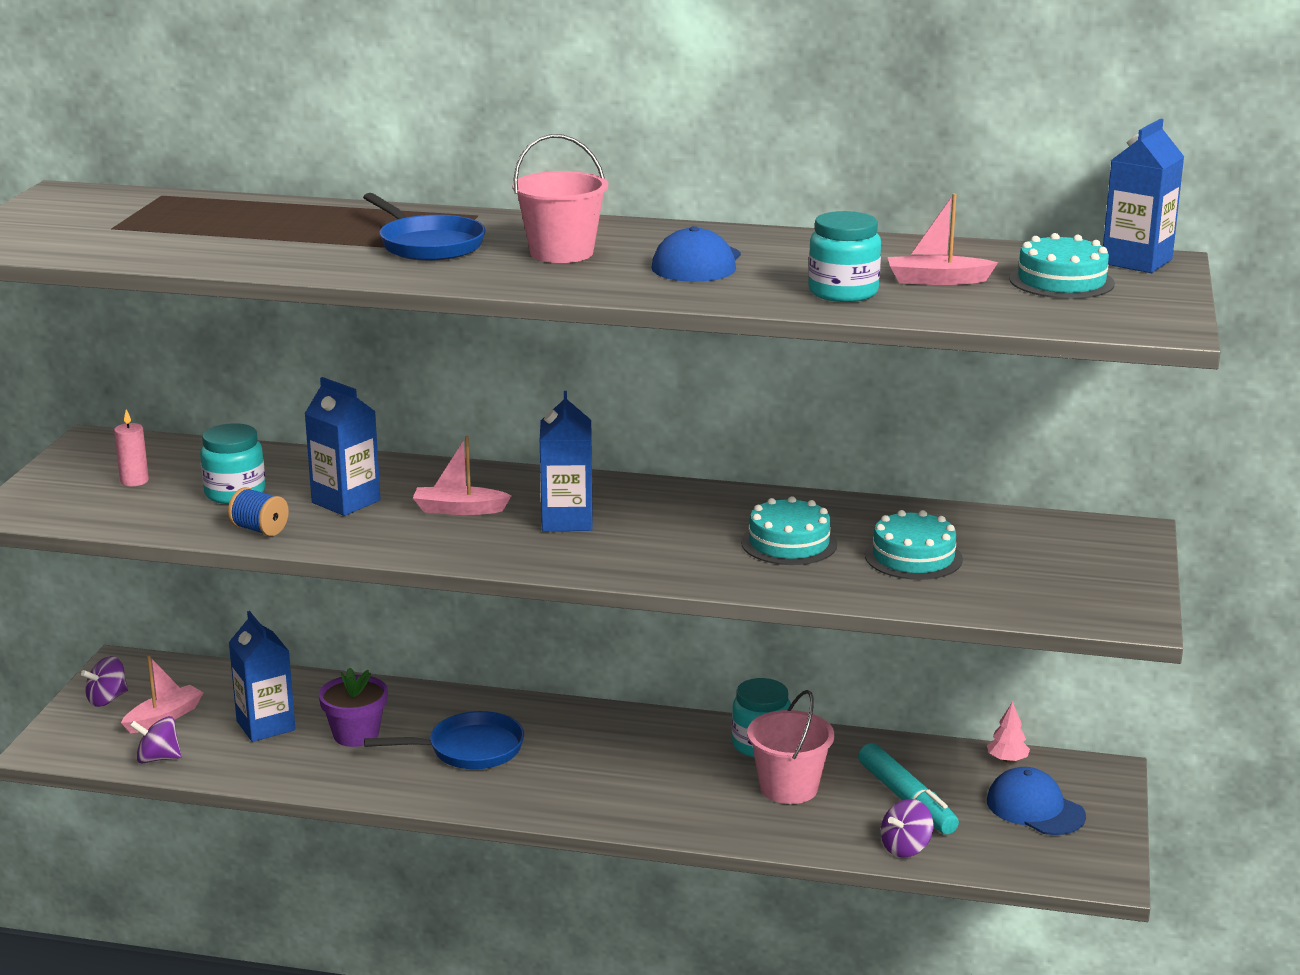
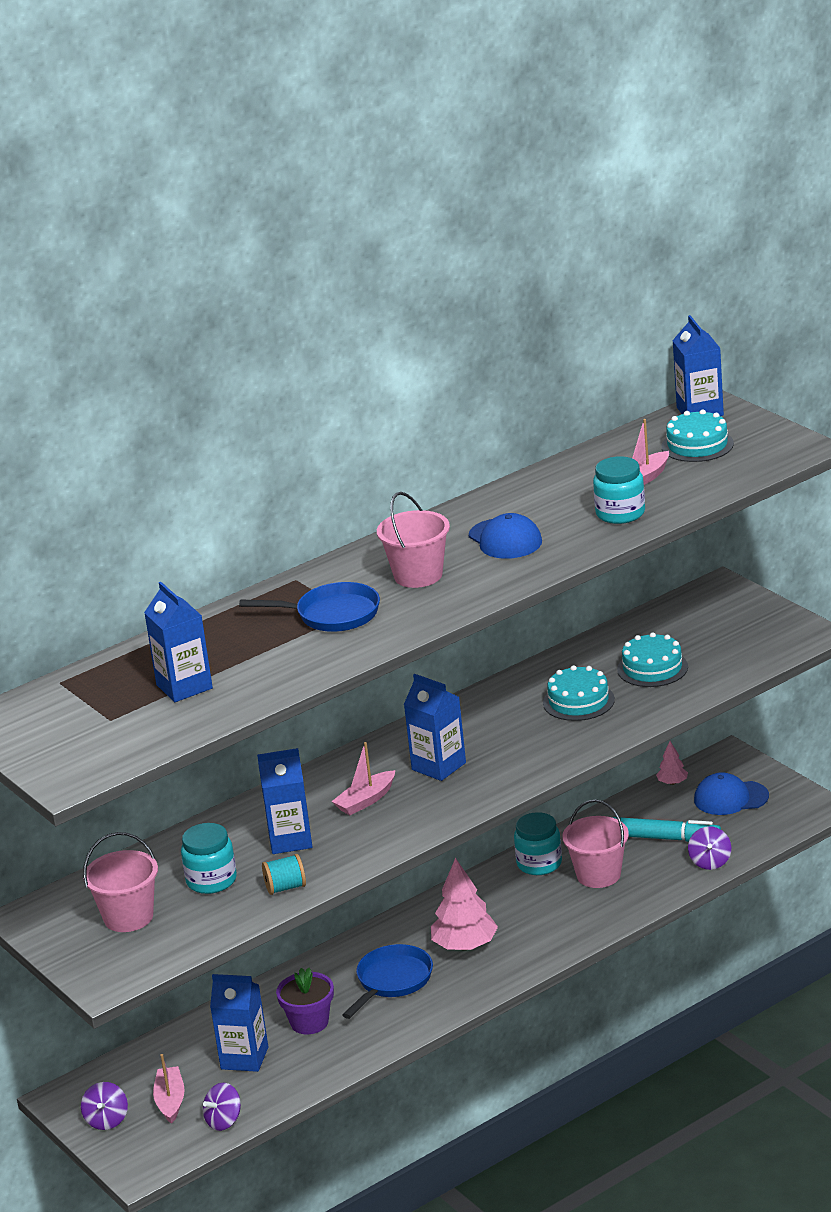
camera: 45 degrees left, 5 degrees up
(134, 481) = (128, 917): pink candle -> pink bucket
(207, 234) = (184, 687): none -> blue carton
(259, 529) = (285, 888): blue spool -> turquoise spool
(573, 764) = (465, 945): none -> pink tree

